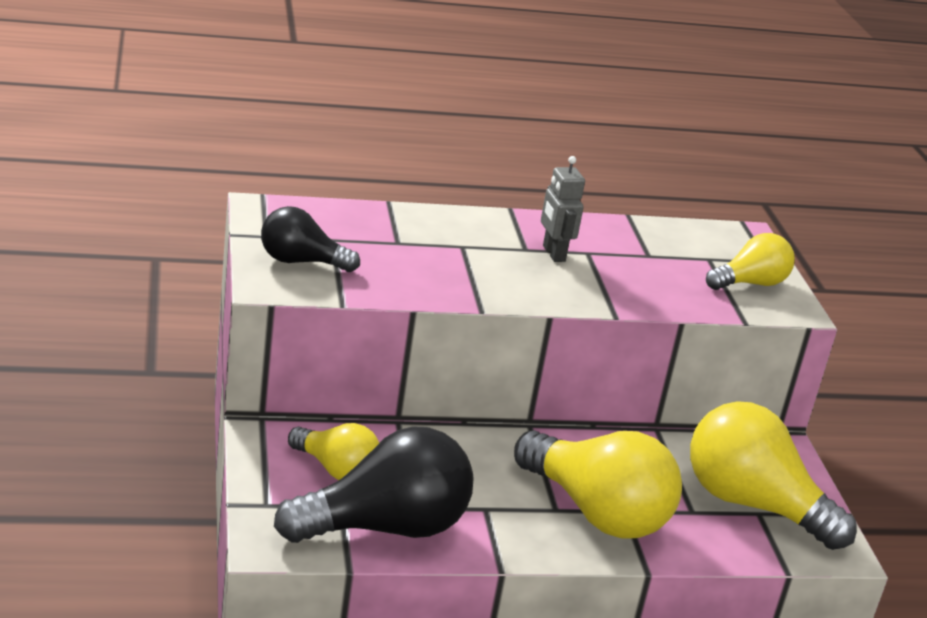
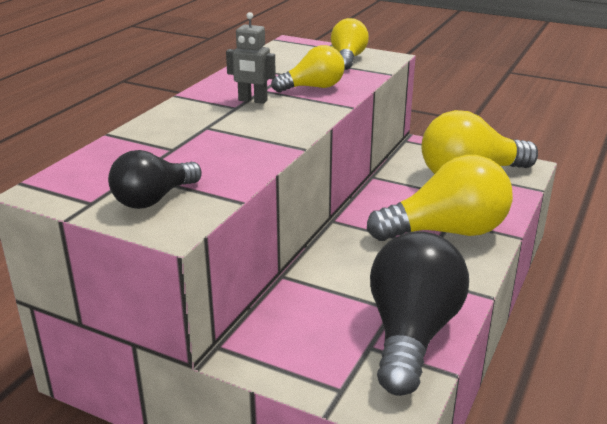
camera: 50 degrees left, 0 degrees up
(336, 470) = (320, 331): yellow light bulb -> yellow light bulb (313, 87)

